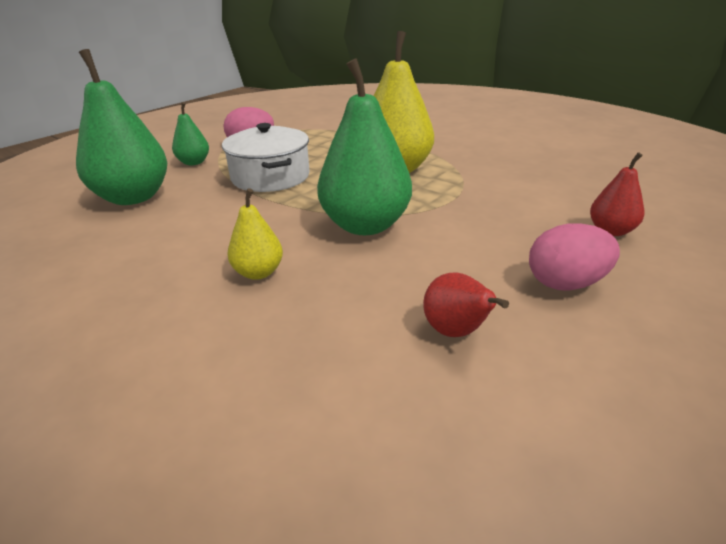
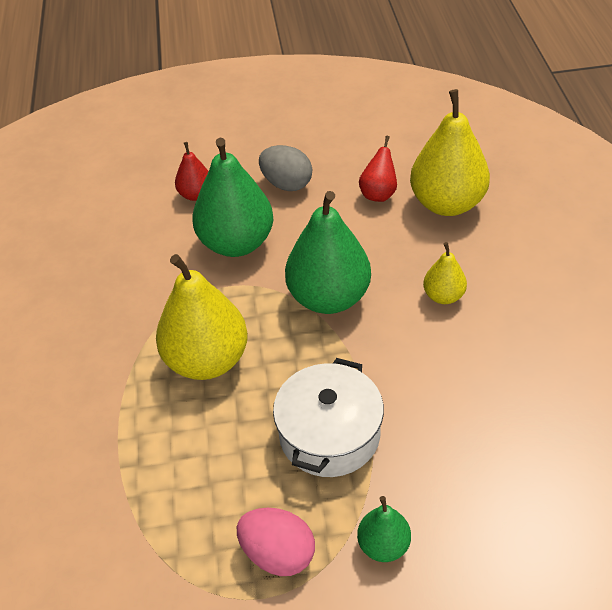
camera: 135 degrees left, 15 degrees up
(133, 197) = (491, 489): green pear -> green pear (236, 243)
(354, 373) = (447, 203): none -> yellow pear
(566, 283) = (286, 184): pink egg -> grey egg

